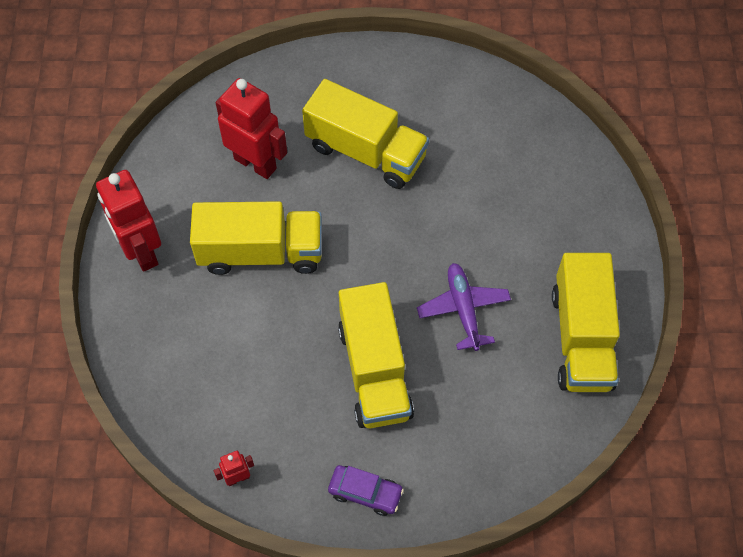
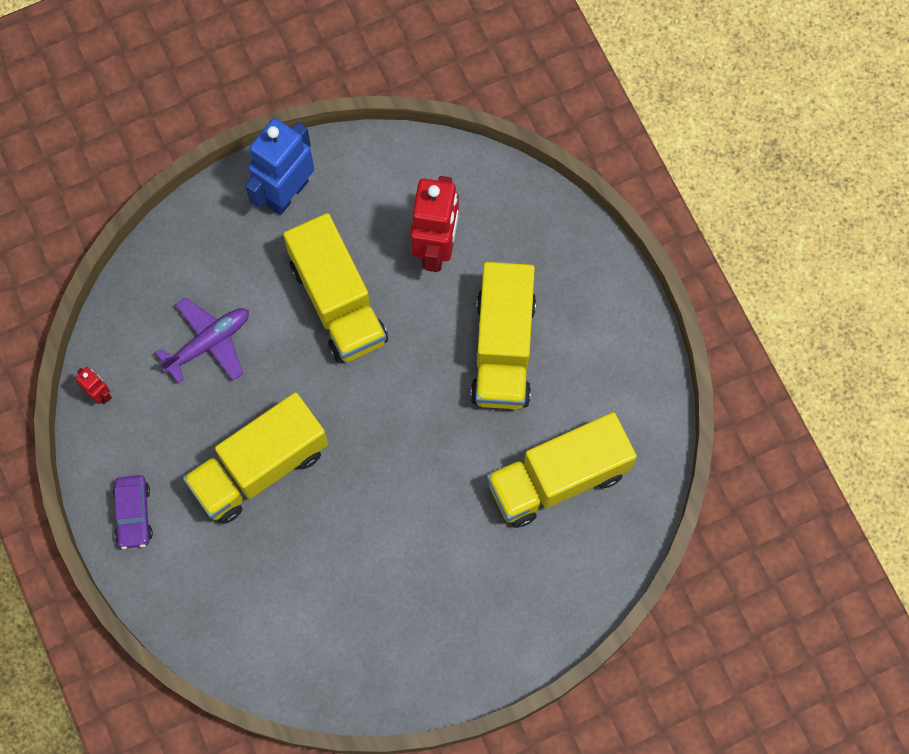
camera: 65 degrees right, 10 degrees up
(141, 252) = (287, 193): red robot -> blue robot
(463, 309) = (364, 524): purple plane -> purple plane (209, 343)
(581, 338) = (385, 654): yellow truck -> yellow truck (558, 479)

